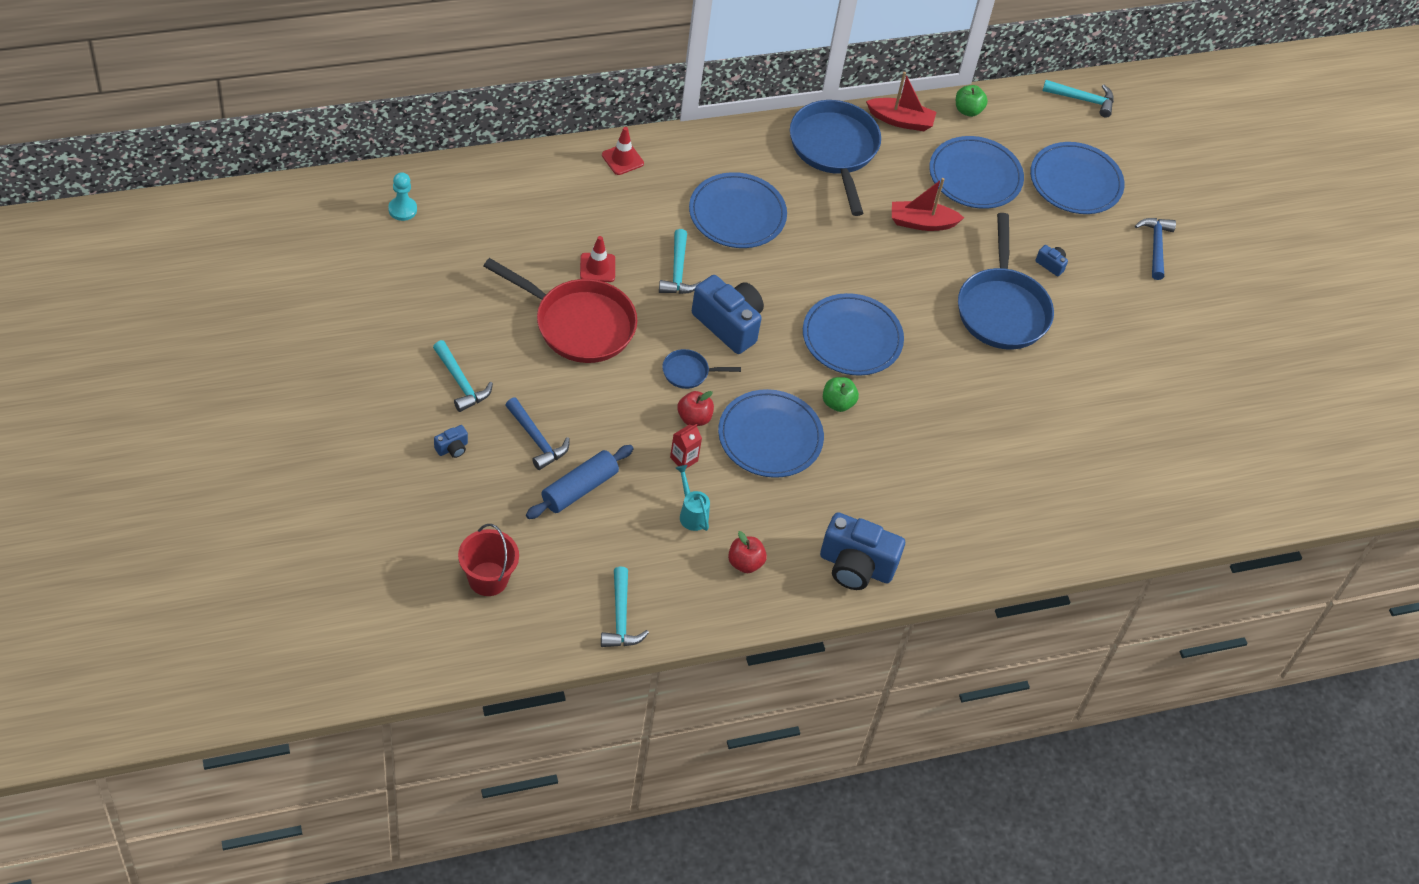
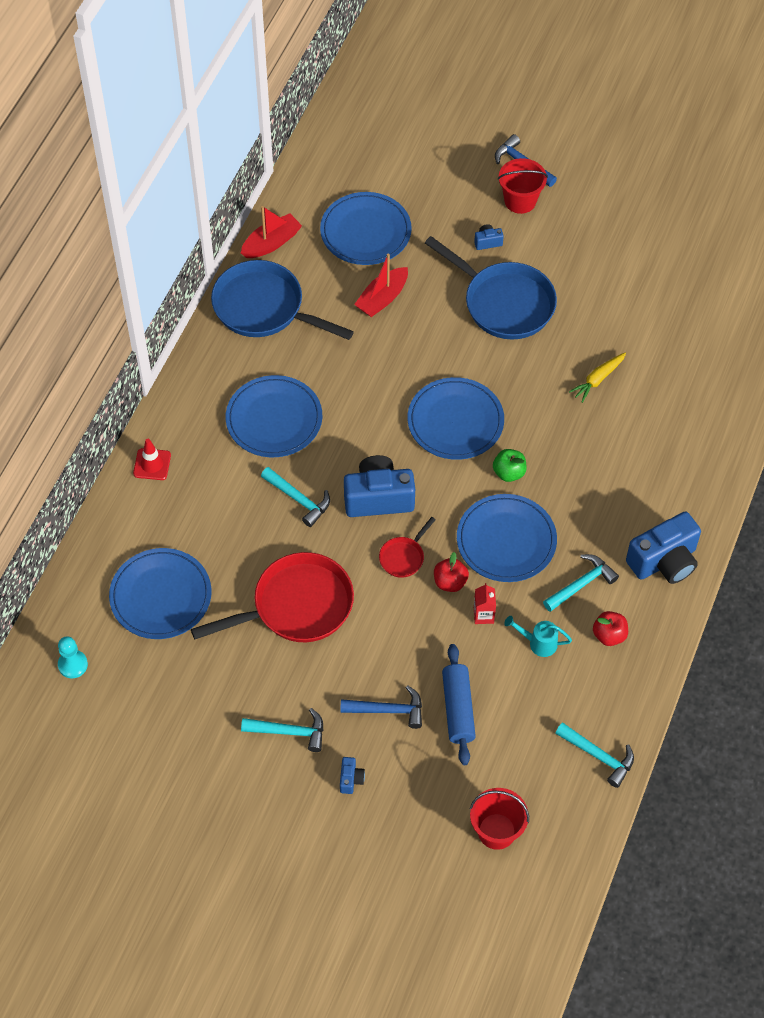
camera: 45 degrees left, 5 degrees up
(597, 268) = (250, 555): red traffic cone -> none
(688, 372) = (403, 557): blue pan -> red pan
(968, 110) = (298, 191): green apple -> none
(992, 418) = (598, 379): none -> yellow carrot
(1075, 181) = (423, 170): blue plate -> blue plate (161, 596)
(1083, 100) = (349, 109): turquoise hammer -> turquoise hammer (582, 584)
(1116, 265) = (520, 201): none -> red bucket

